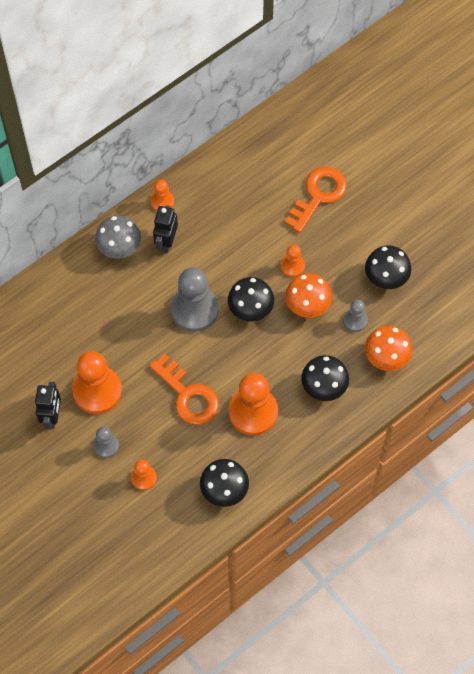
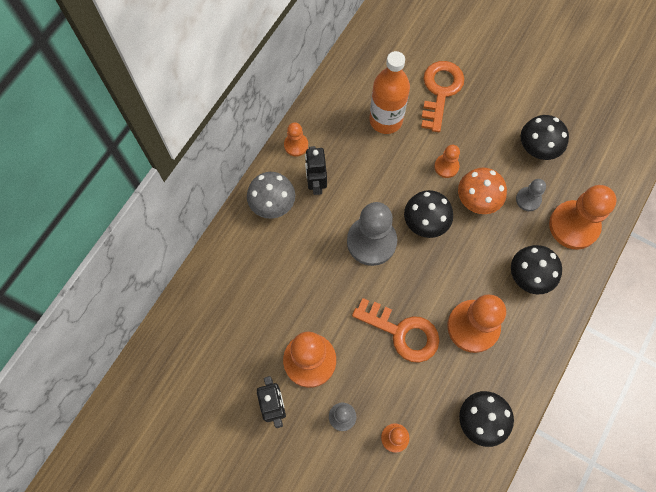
camera: 20 degrees left, 5 degrees up
(255, 206) = (386, 120): none -> orange bottle
(386, 357) = (573, 226): orange mushroom -> orange pawn

